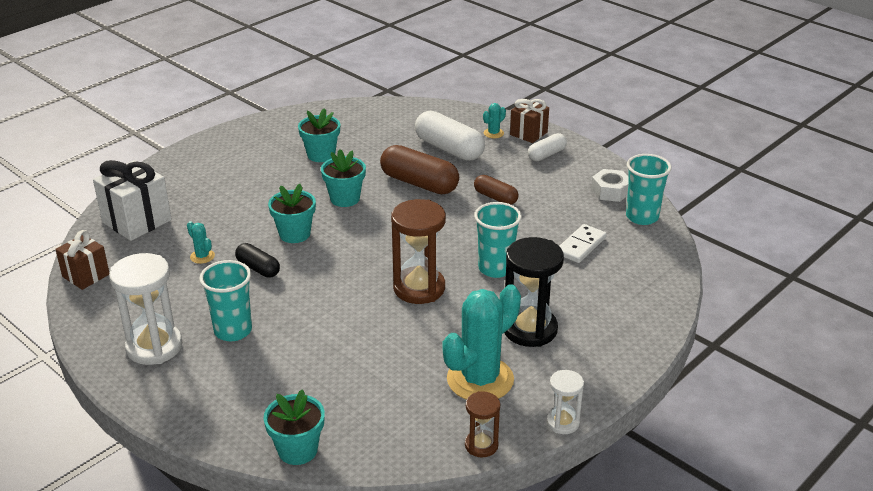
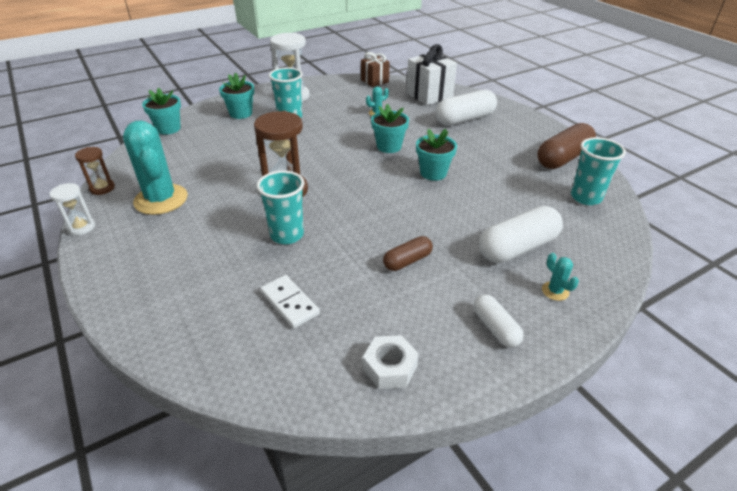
camera: 105 degrees right, 5 degrees up
(208, 189) = (464, 119): none -> white capsule
(258, 268) = (352, 130): black capsule -> none
(321, 155) = (512, 169): turquoise flower pot -> turquoise flower pot (241, 113)
(419, 183) = (449, 216): brown capsule -> brown capsule (563, 158)
(528, 133) = (554, 324): brown gift -> none
(530, 329) = (193, 236): black hourglass -> none
(642, 217) = (319, 381): turquoise cup -> turquoise cup (586, 197)

